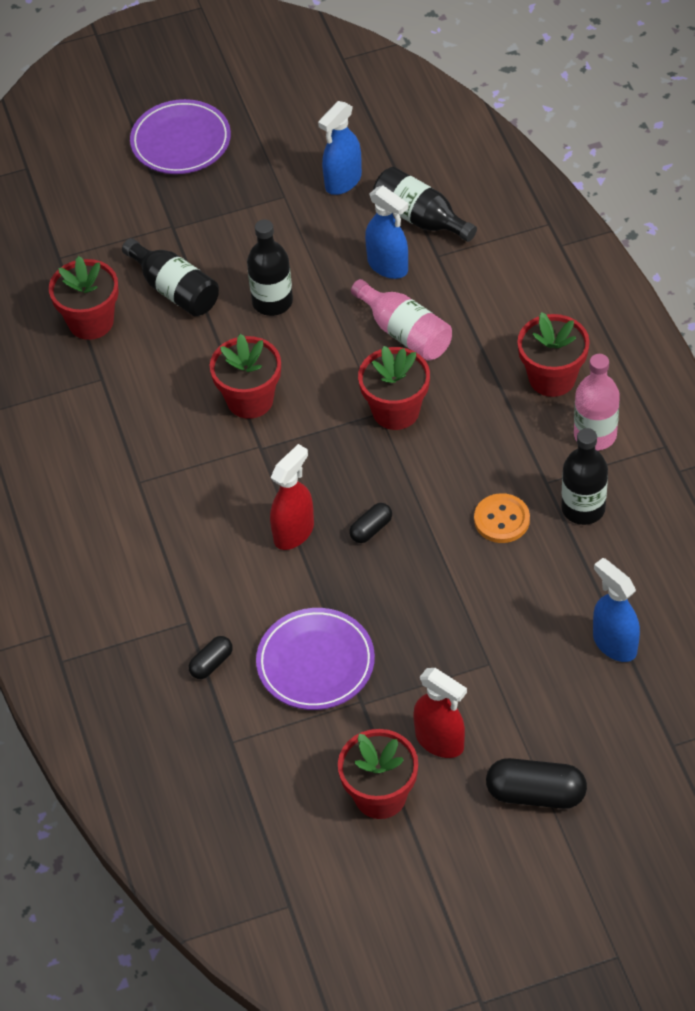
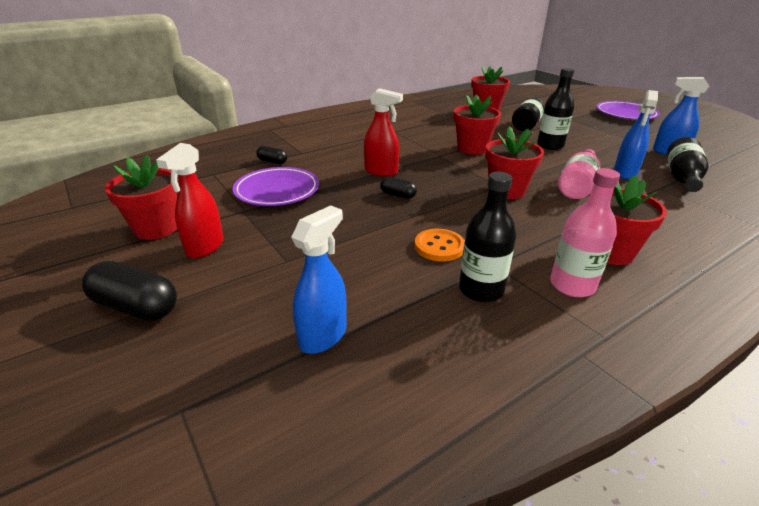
camera: 70 degrees right, 20 degrees down
(535, 794) = (136, 307): black capsule -> black capsule turned 60 degrees counterclockwise

